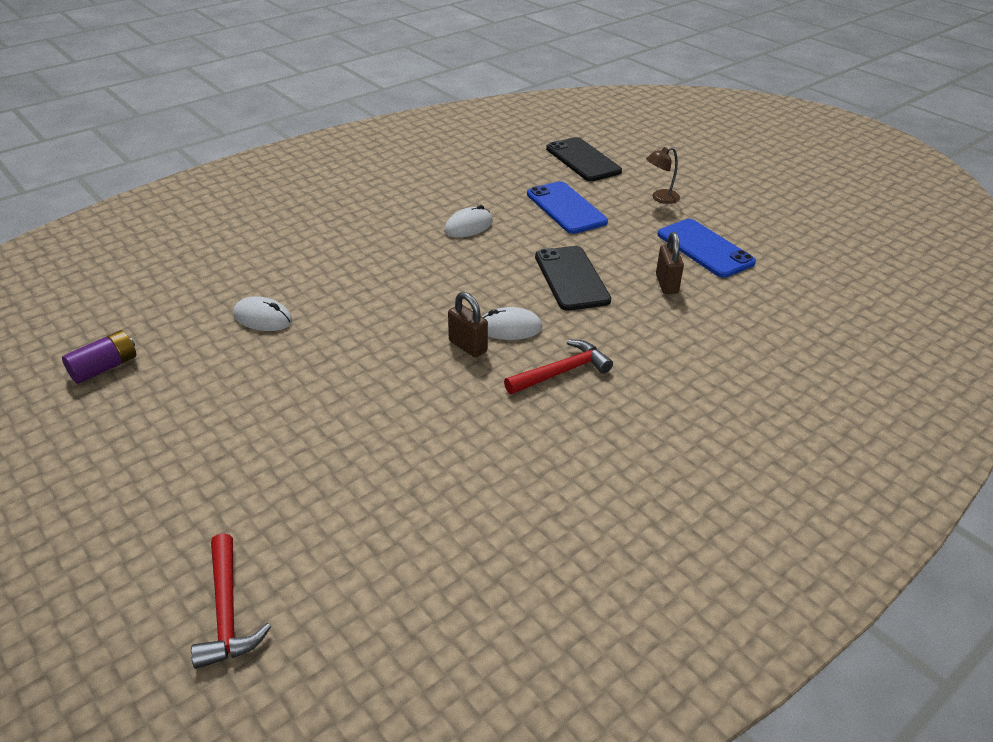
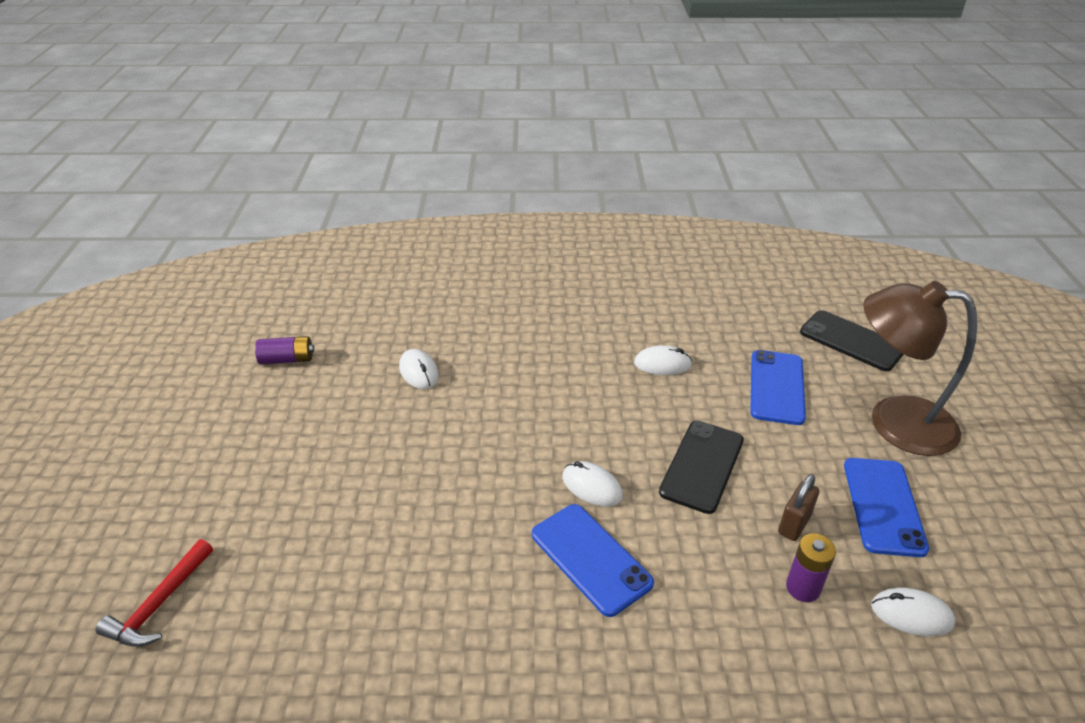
camera: 40 degrees right, 0 degrees up
(468, 346) = (538, 484): brown padlock -> none
(562, 372) = (590, 558): red hammer -> blue phone
(583, 160) = (852, 341): black phone -> black phone turned 60 degrees counterclockwise
(660, 198) = (894, 422): brown lamp -> brown lamp, size x2.50
(710, 316) = (803, 588): none -> purple battery
(780, 298) = (911, 614): none -> white mouse

